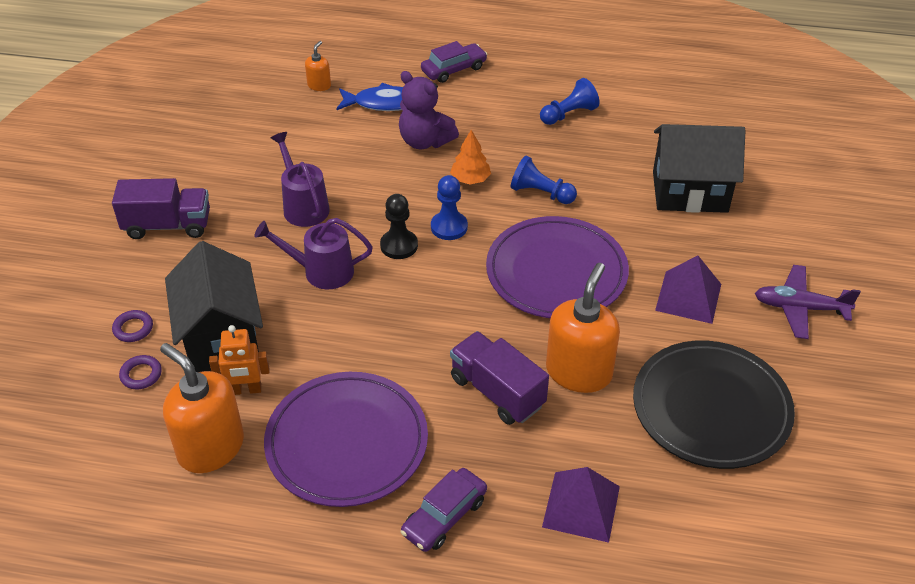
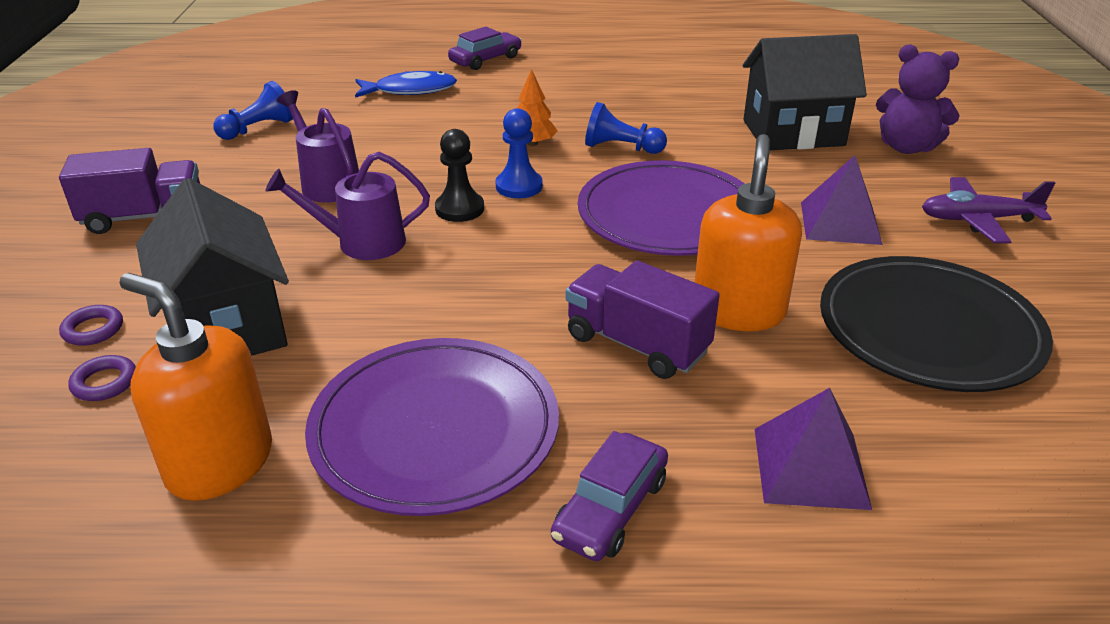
camera: 10 degrees left, 10 degrees down
(245, 390) = (269, 383): orange robot -> none
(319, 85) = (330, 82): orange soap dispenser -> none
(425, 141) = (468, 116): purple teddy bear -> purple teddy bear (906, 147)
(569, 114) = (628, 83): blue pawn -> blue pawn (258, 129)

